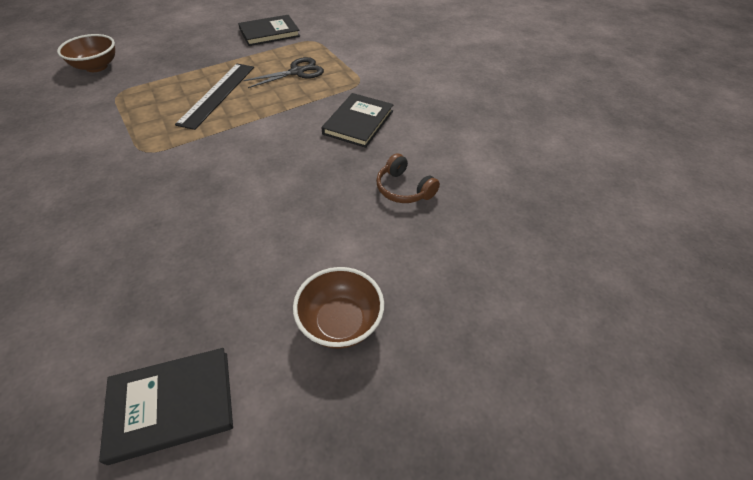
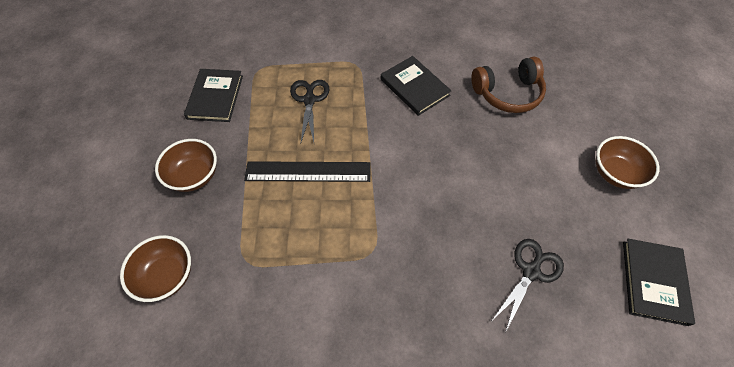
camera: 60 degrees left, 10 degrees up
(153, 268) = (531, 271): none -> black scissors
(188, 49) = (194, 176): none -> brown bowl
(218, 94) = (308, 171): black ruler -> black ruler turned 45 degrees counterclockwise
(403, 189) = (507, 93): brown headphones -> brown headphones, size x1.51

